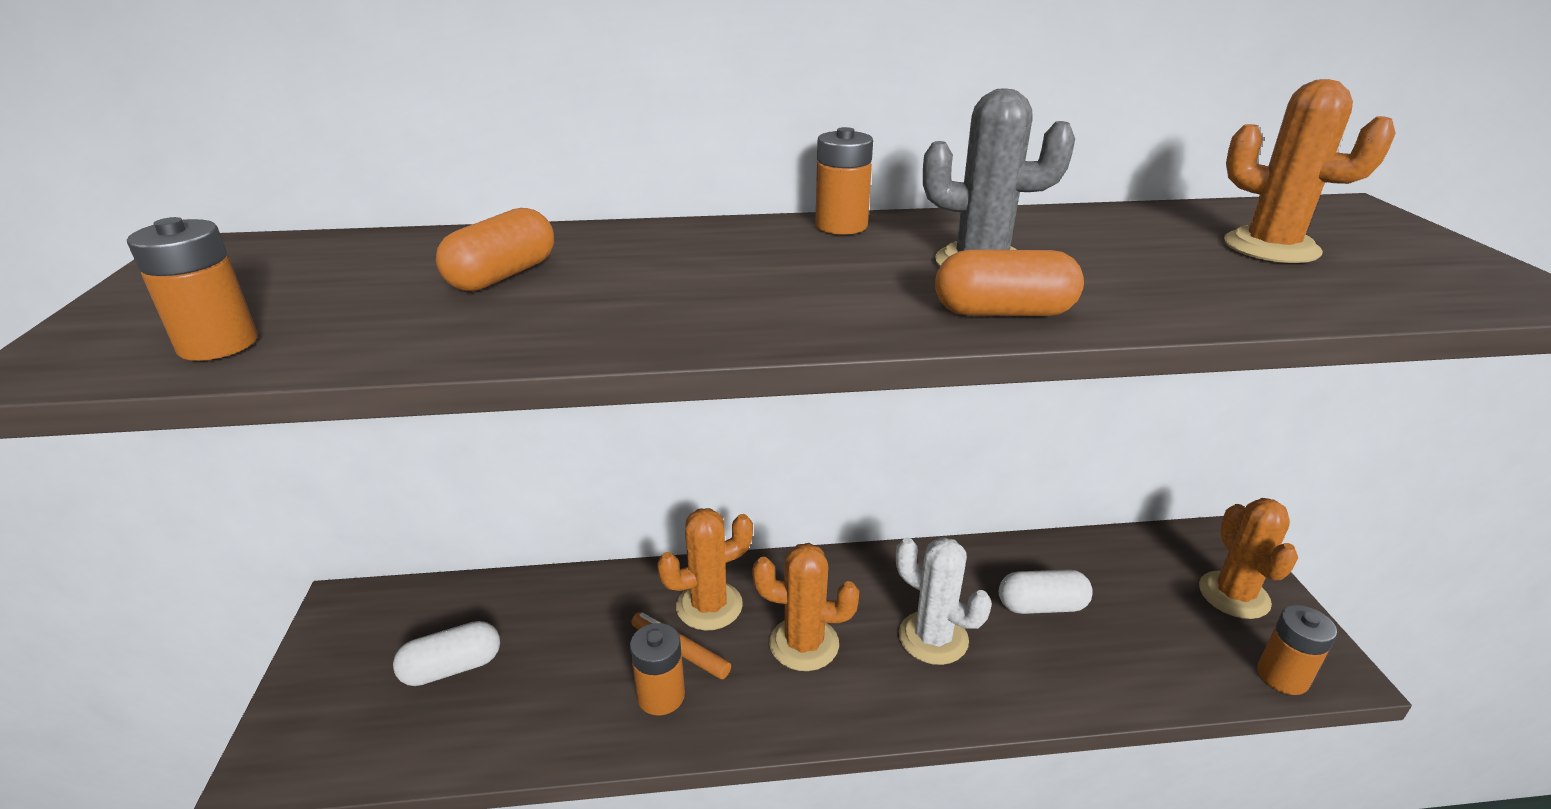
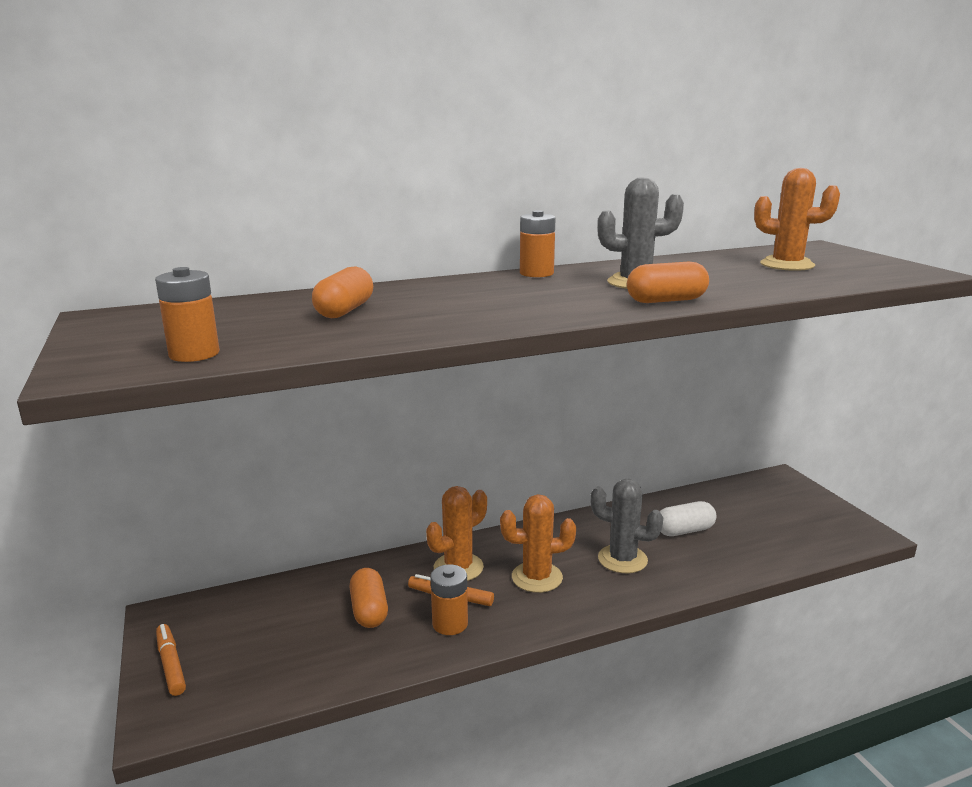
camera: 15 degrees left, 10 degrees down
(317, 681) = (171, 665): none -> orange marker
(452, 668) = (280, 637): white capsule -> none
(572, 651) = (369, 610): none -> orange capsule
(933, 638) = (622, 559): white cactus -> grey cactus
(1234, 595) = (799, 506): orange cactus -> none
(1282, 676) = (842, 542): orange battery -> none

